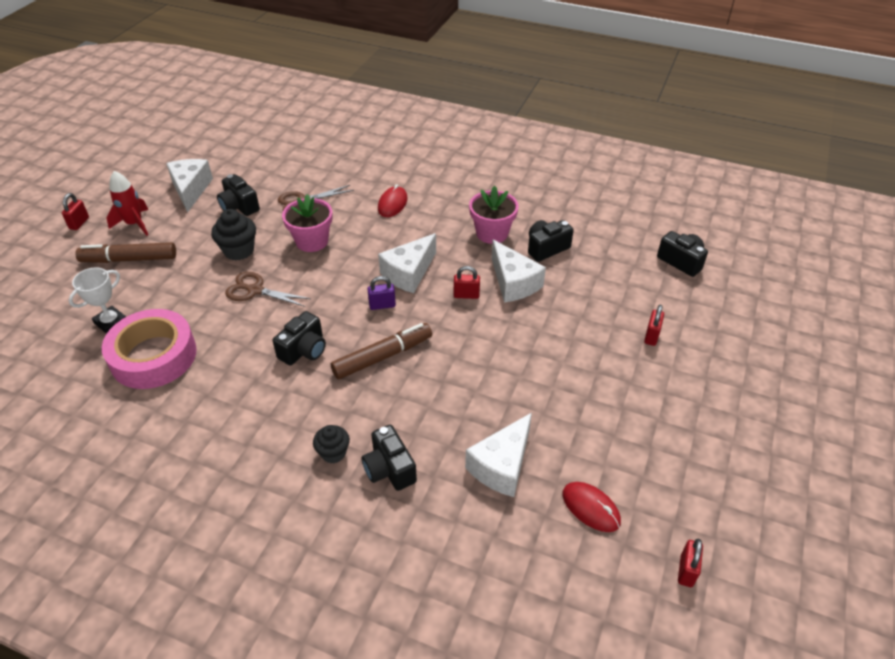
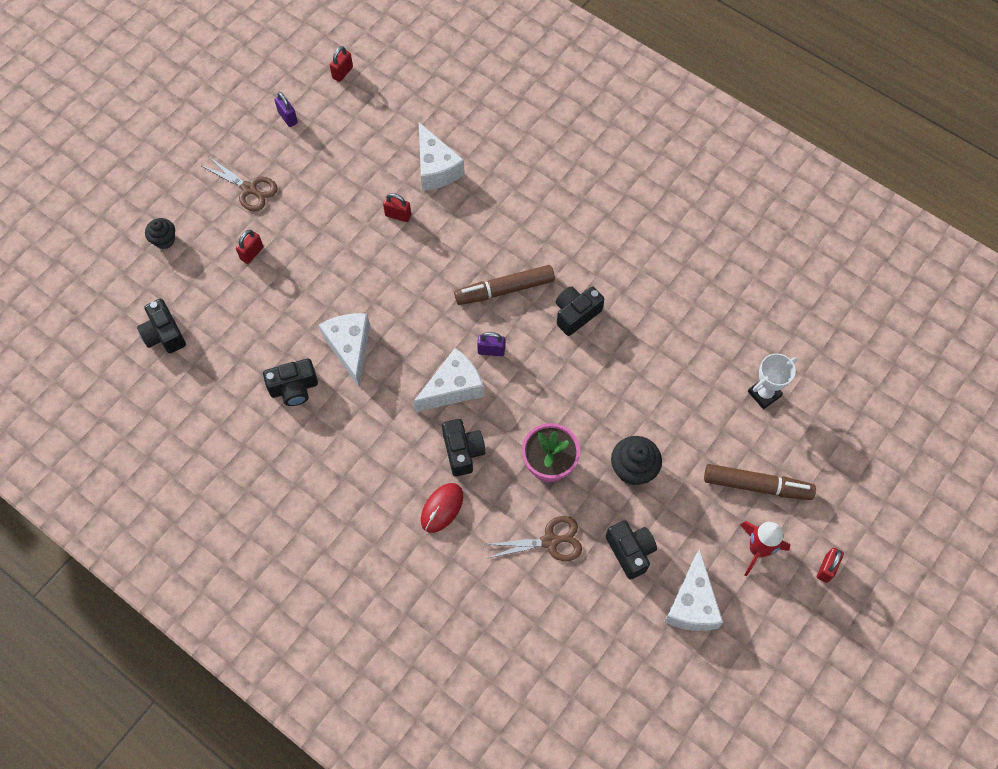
camera: 165 degrees left, 20 degrees up
(153, 356) = (717, 341): pink tape -> none
(255, 290) = (618, 403): brown scissors -> brown scissors (249, 189)
(333, 453) = (564, 208): black cupcake -> black cupcake (164, 240)
(389, 469) = (523, 185): black camera -> black camera (463, 451)
(466, 295) = (403, 343): red padlock -> red padlock (398, 215)
(492, 233) = (343, 426): pink flower pot -> none
(502, 466) = (436, 168): white cheese -> white cheese turned 105 degrees clockwise
(590, 508) = (385, 124): red mouse -> none
(714, 487) = (288, 117): none -> purple padlock

